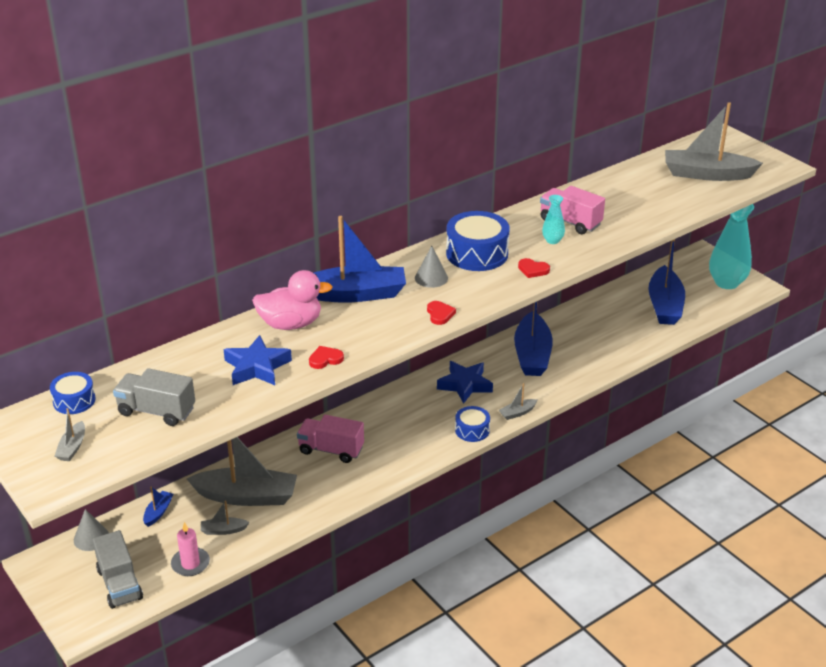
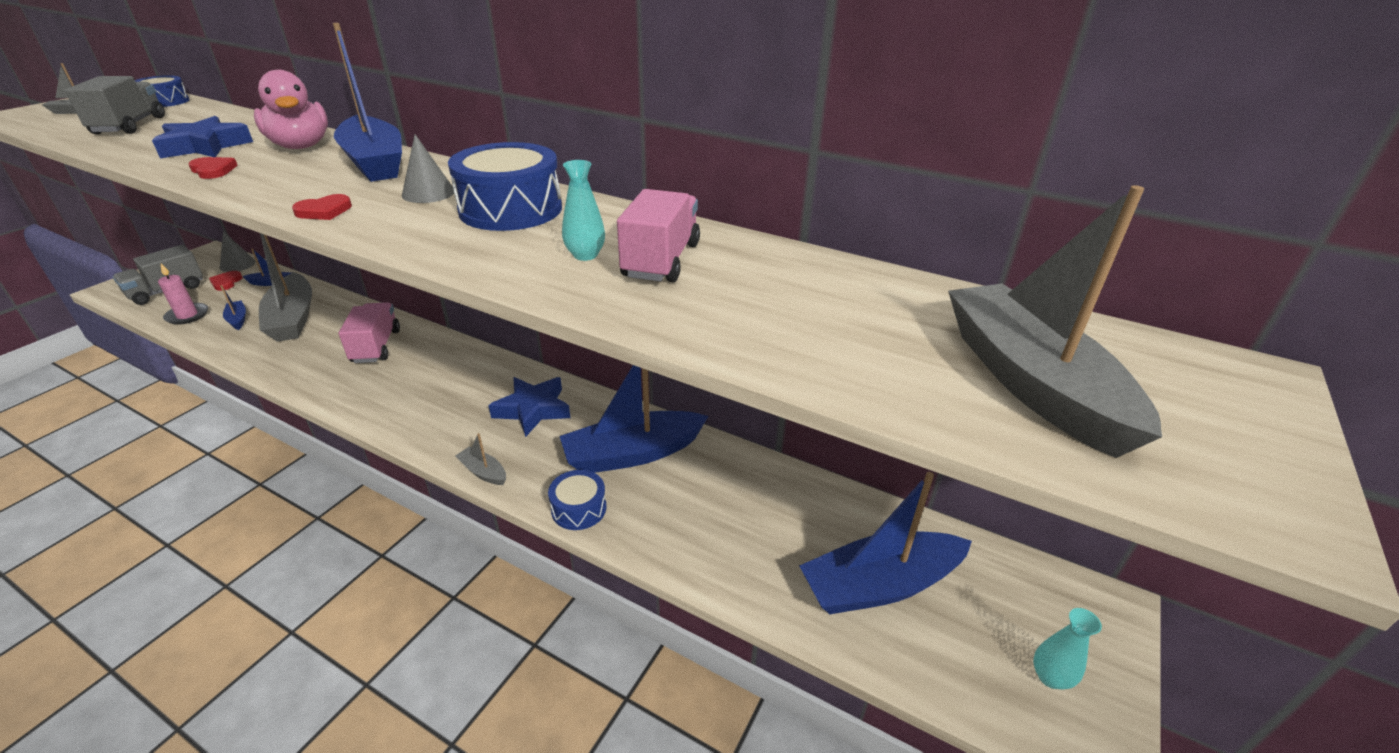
camera: 65 degrees right, 0 degrees up
(223, 530) = (237, 319): grey boat -> blue boat
(472, 430) = (433, 439): blue drum -> blue drum (579, 508)
(533, 270) = (477, 253): red heart -> red heart (226, 282)
(726, 283) = (1050, 677): turquoise vase -> turquoise vase, size x0.47

